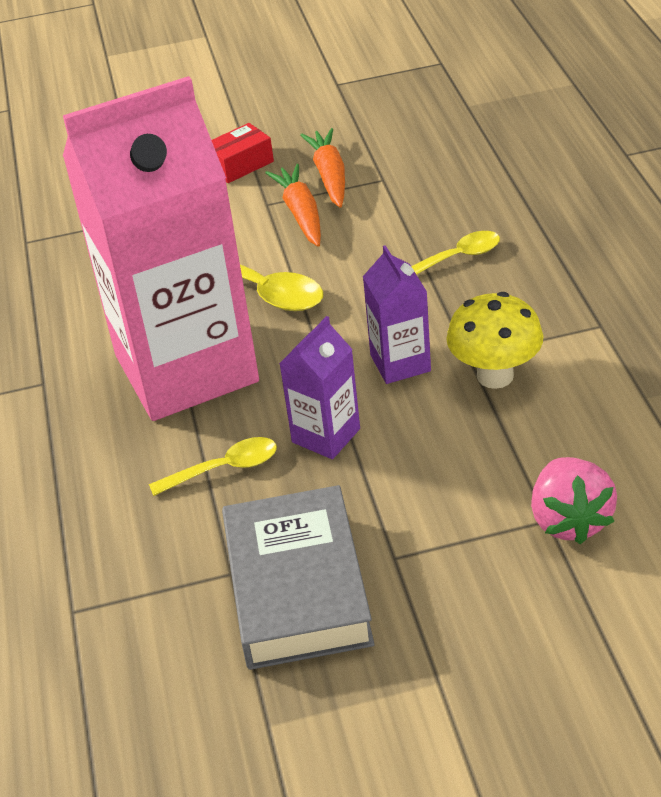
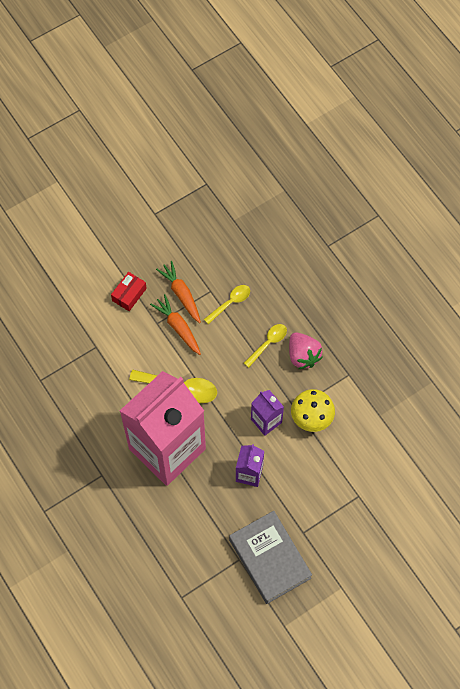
camera: 25 degrees left, 25 degrees up
(224, 468) = (212, 504): yellow spoon -> yellow spoon (230, 303)
(569, 520) = (367, 494): pink strawberry -> pink strawberry (303, 355)

